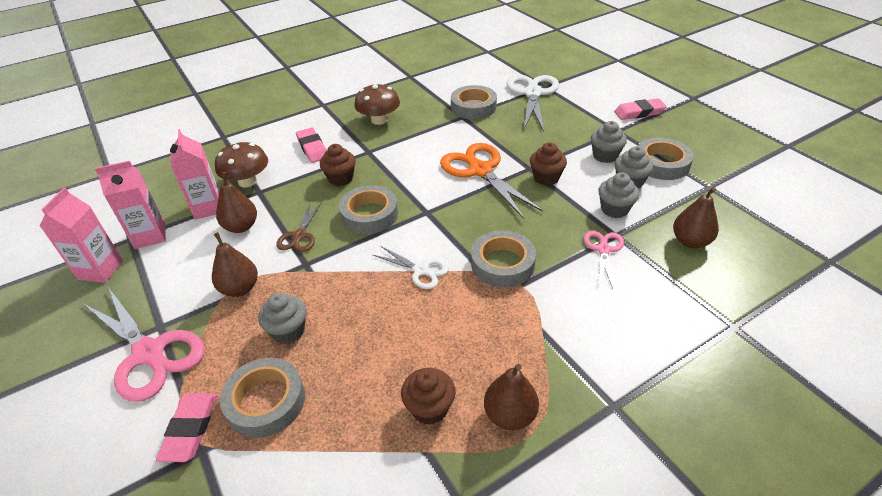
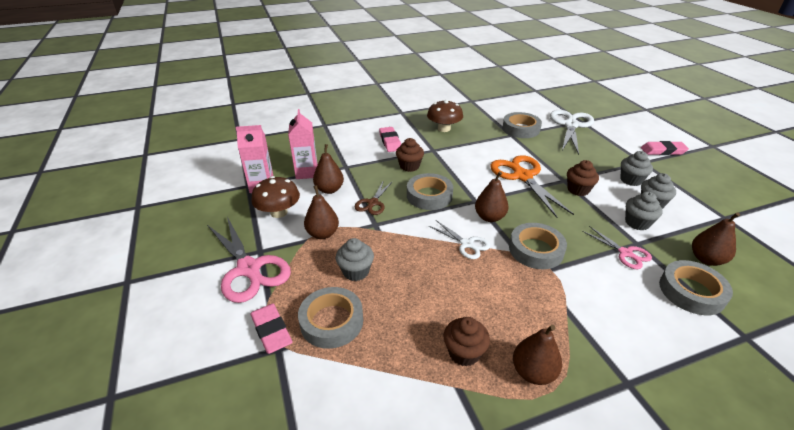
camera: 10 degrees right, 5 degrees down
(100, 270) = (223, 204): pink carton -> none
(190, 429) = (271, 331): pink eraser -> pink eraser turned 45 degrees counterclockwise
(247, 181) = (338, 158): brown mushroom -> brown mushroom (279, 212)
(445, 231) = (489, 217): none -> brown pear
(603, 249) = (625, 253): pink scissors -> pink scissors turned 120 degrees clockwise
(661, 164) = (681, 193): grey tape -> grey tape (691, 291)

